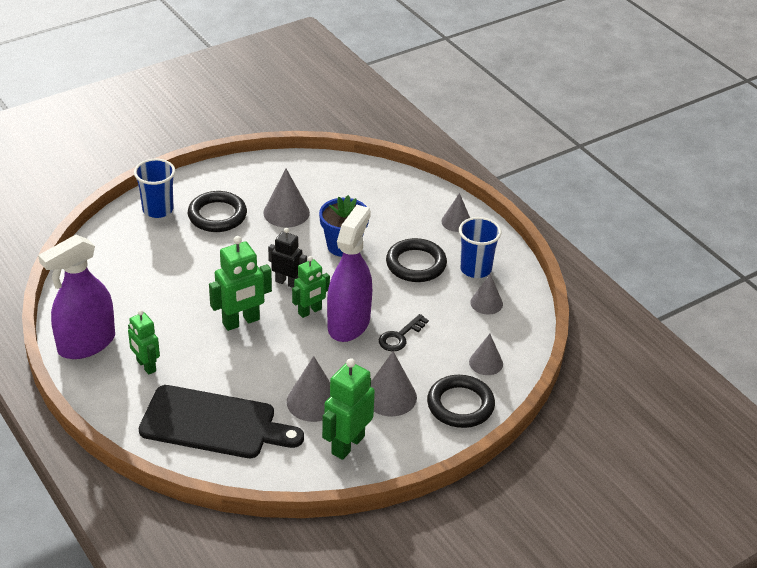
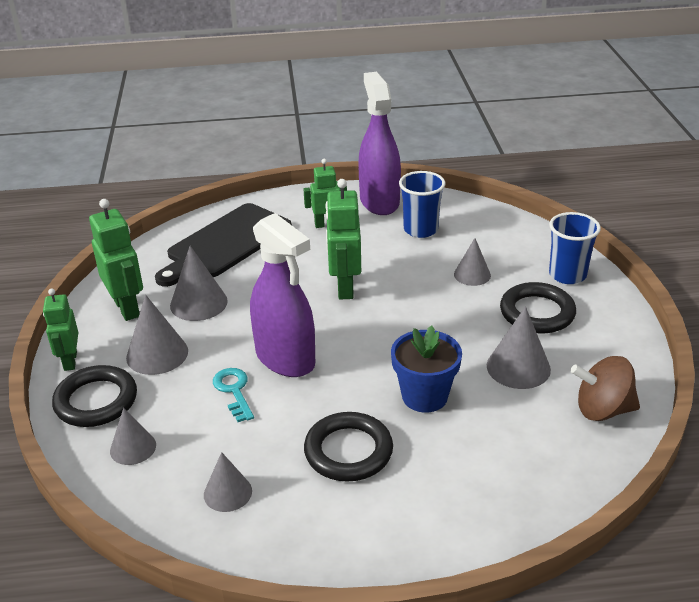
camera: 120 degrees right, 5 degrees down
(287, 282) = (385, 333): black robot -> none
(306, 172) = (602, 410): none -> brown spinning top
(310, 311) = (326, 336): green robot -> green robot (70, 361)
(400, 336) = (234, 391): black key -> turquoise key
(456, 222) = (414, 532): grey cone -> grey cone (472, 274)
(475, 269) = (299, 510): blue cup -> blue cup (420, 230)

